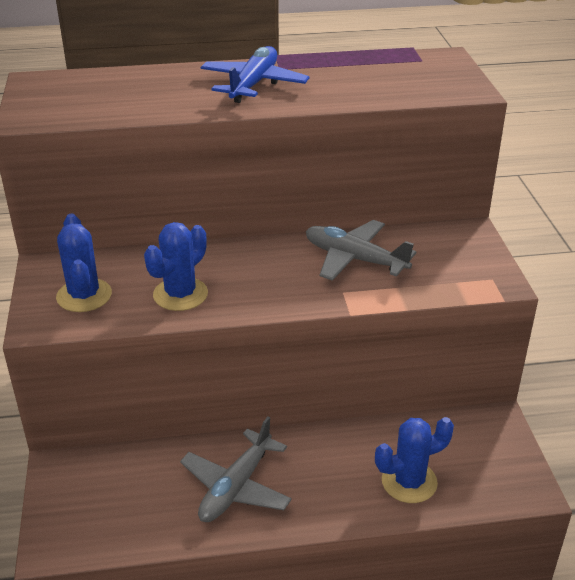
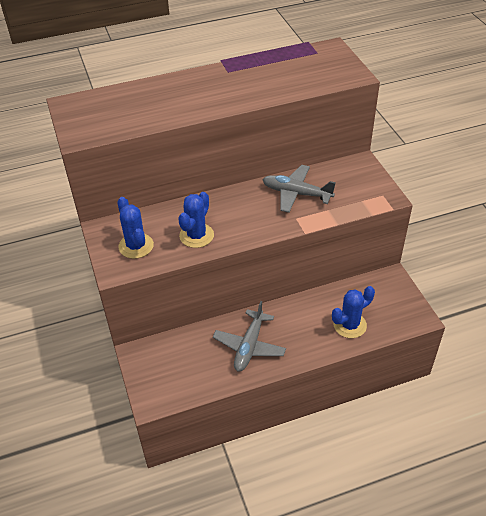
camera: 10 degrees left, 10 degrees up
(253, 84) = (216, 88): blue plane -> none

